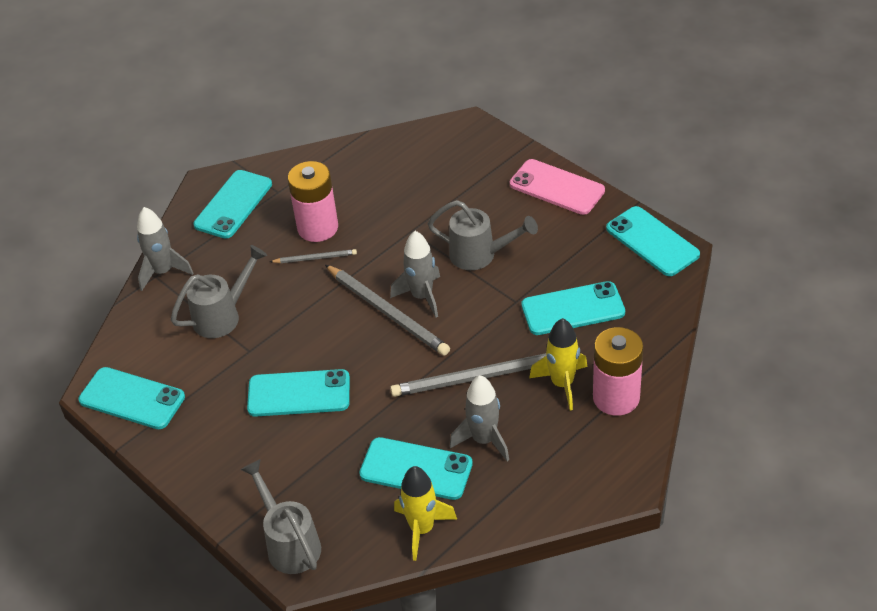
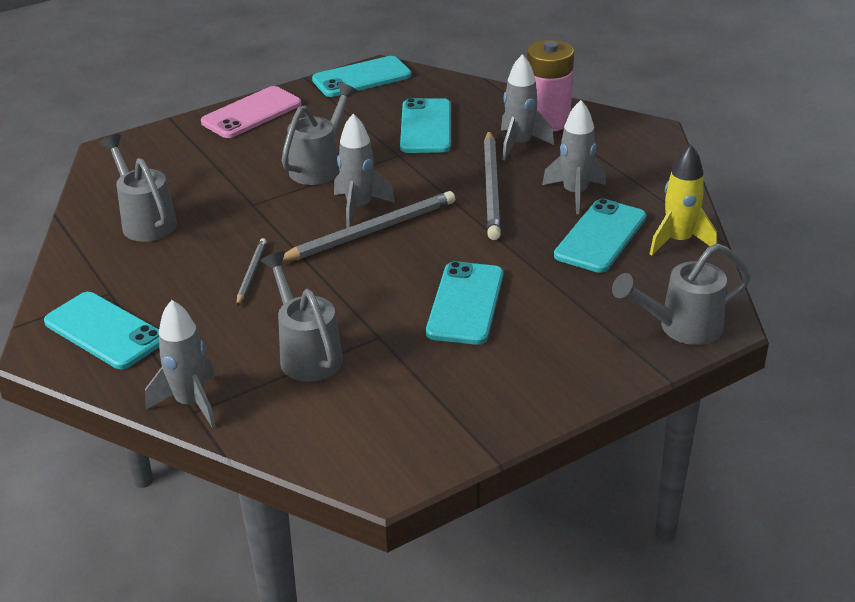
camera: 80 degrees left, 10 degrees down
(132, 399) = (415, 444): turquoise phone -> none
(318, 228) = (200, 267): pink battery -> none
(371, 179) = (145, 221): none -> grey watering can
(562, 384) = (519, 144): yellow rocket -> grey rocket

